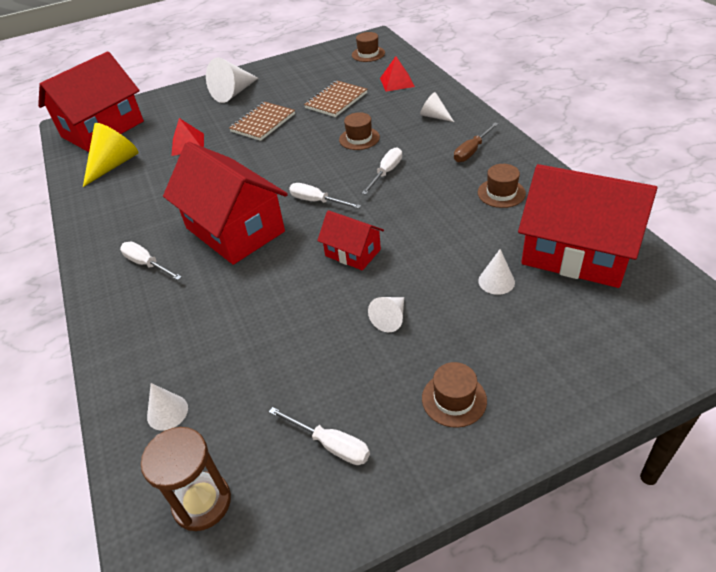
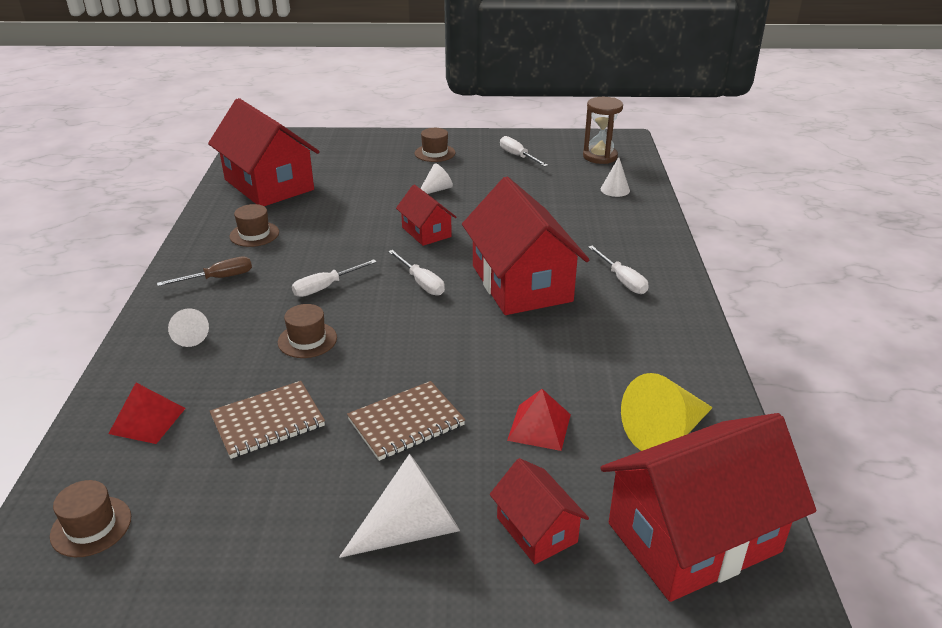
camera: 160 degrees left, 10 degrees down
(177, 109) = (536, 530): none -> red house
(496, 281) = (343, 187): white cone -> none

